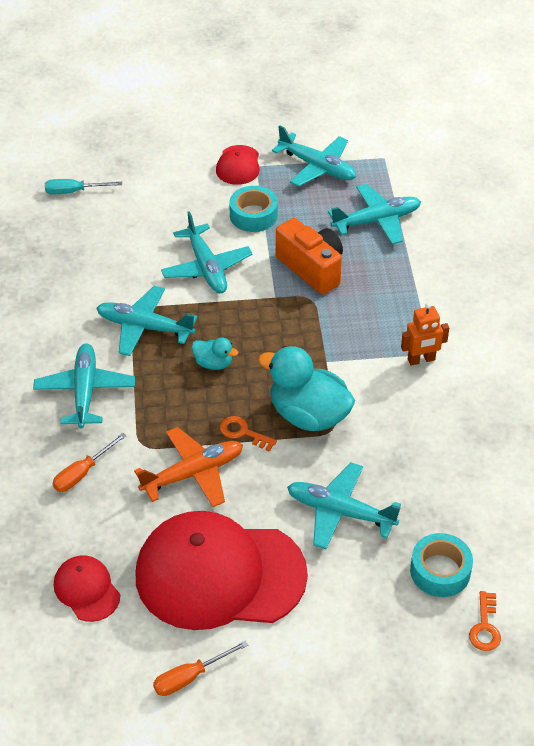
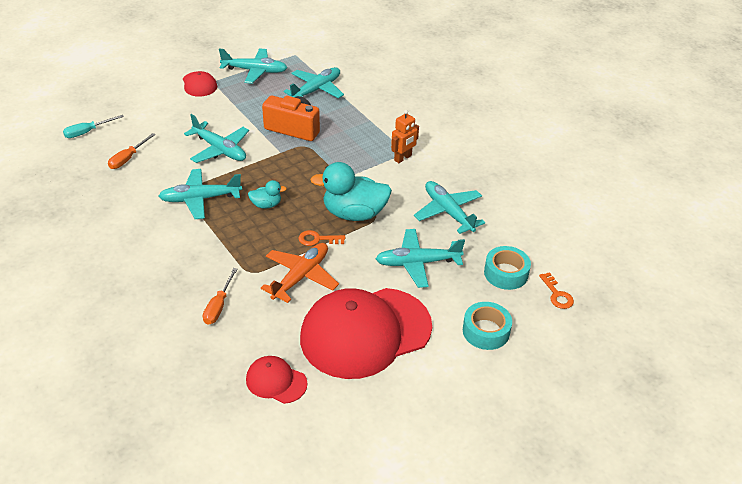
camera: 30 degrees left, 5 degrees down
(85, 391) = (183, 253): turquoise plane -> turquoise plane (448, 212)
(190, 677) = (392, 406): orange screwdriver -> orange screwdriver (128, 158)
(253, 215) = (231, 110): turquoise tape -> turquoise tape (486, 331)

